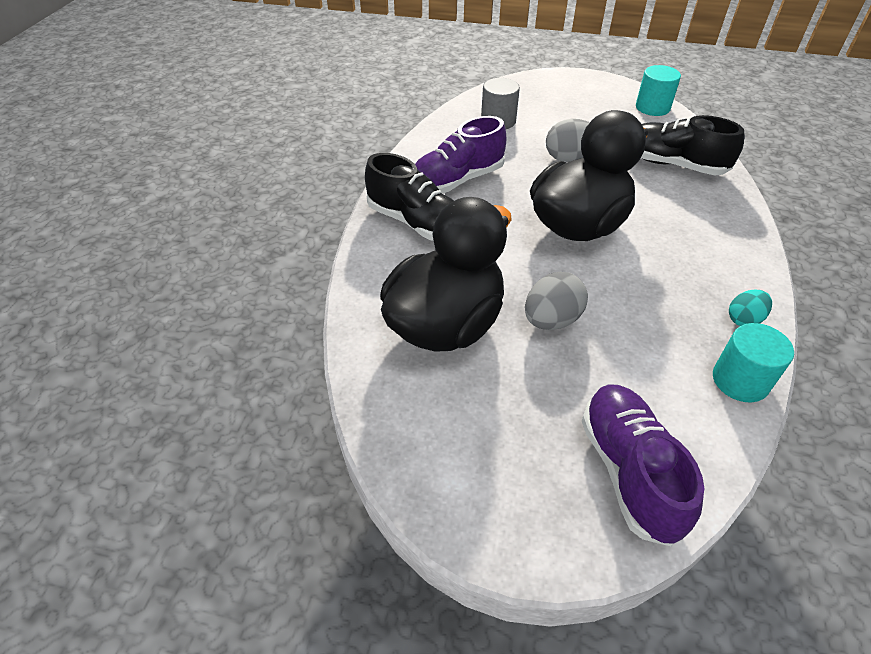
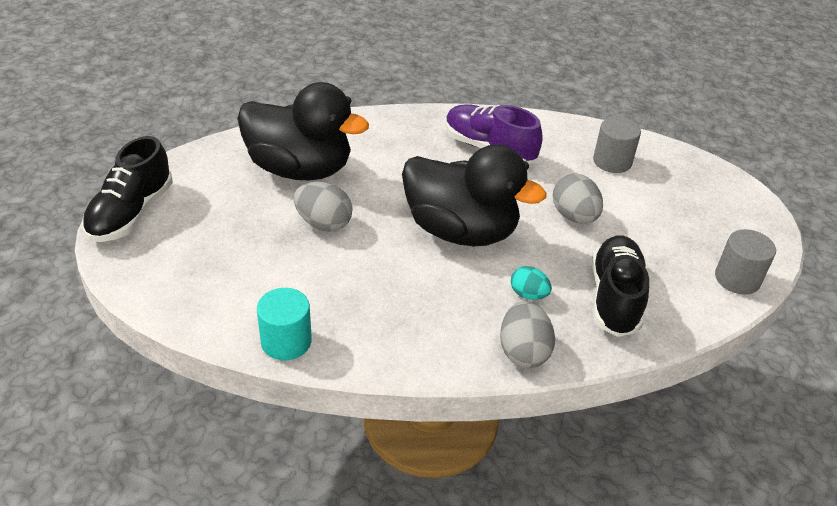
camera: 70 degrees right, 5 degrees down
(416, 223) = (415, 136): black shoe -> black shoe (131, 213)
(629, 471) = (179, 274): purple shoe -> none
(652, 107) = (737, 279): turquoise cylinder -> grey cylinder
(738, 225) = (523, 351): none -> grey egg
(744, 319) = (367, 348): turquoise egg -> turquoise egg (528, 294)

